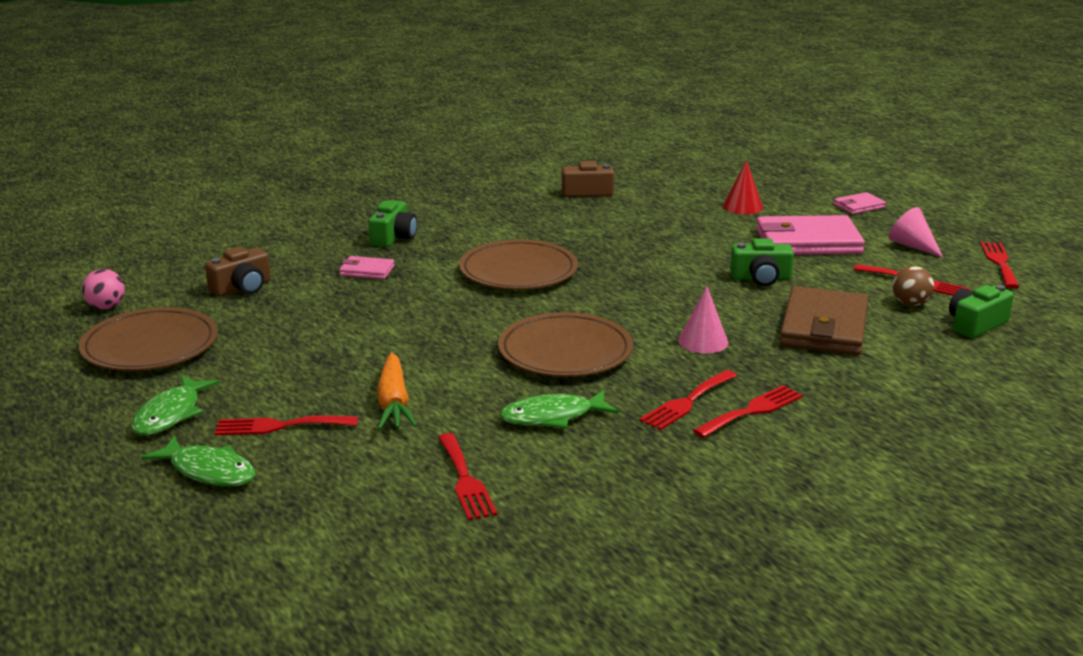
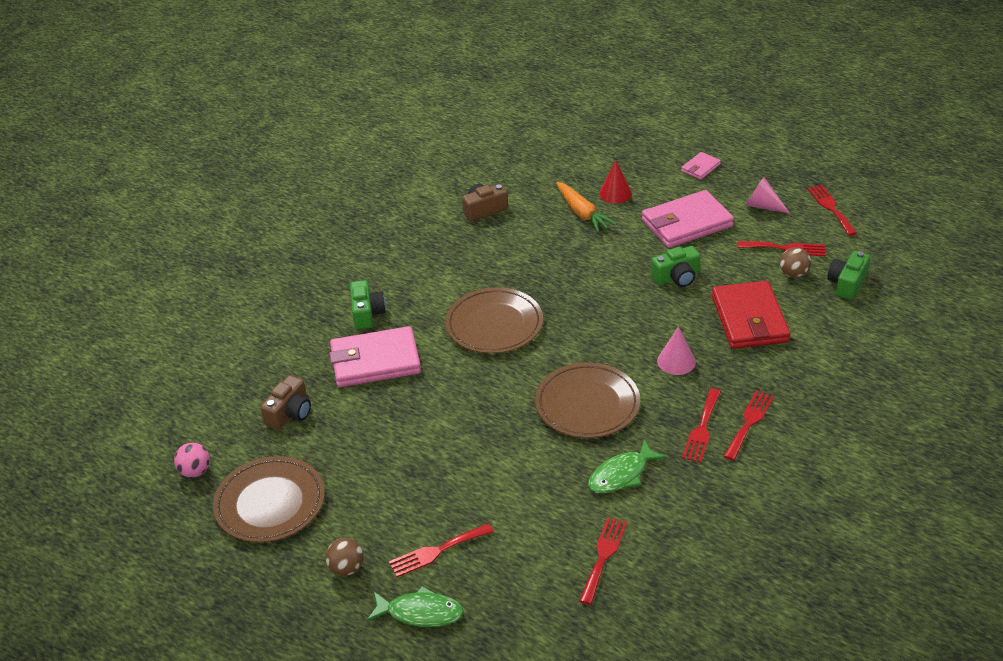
camera: 20 degrees left, 15 degrees up
(171, 414) = (346, 568): green fish -> brown ball
(367, 271) = (375, 361): pink wallet -> pink wallet, size x2.09
(394, 403) = (501, 499): orange carrot -> orange carrot (582, 213)
(465, 480) = (603, 556): red fork -> red fork turned 120 degrees counterclockwise
(823, 327) = (749, 319): brown wallet -> red wallet

